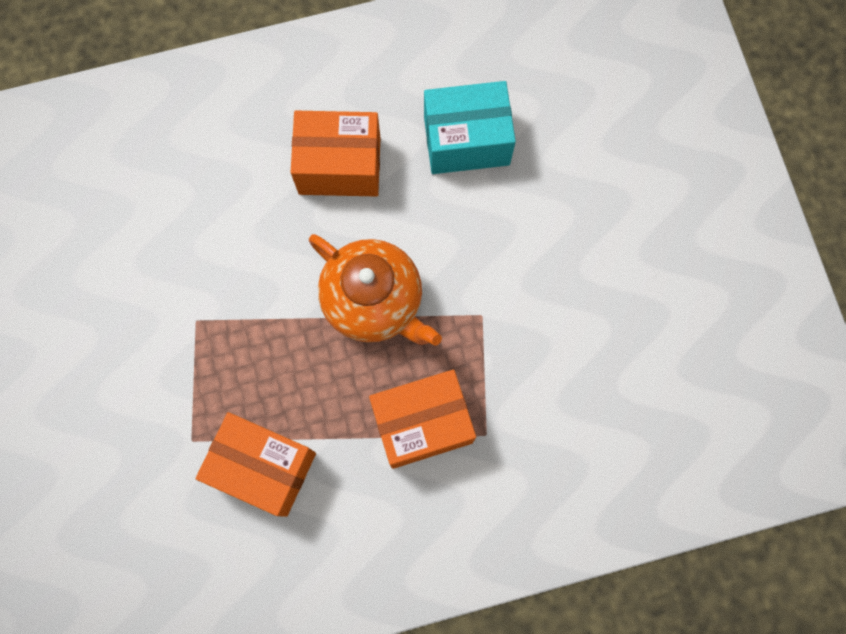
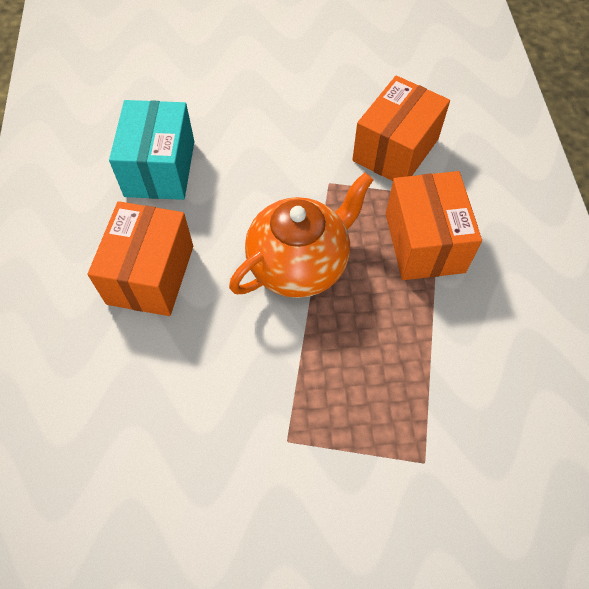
camera: 80 degrees left, 15 degrees down
(263, 467) = (458, 389): orange box -> orange box (395, 150)

